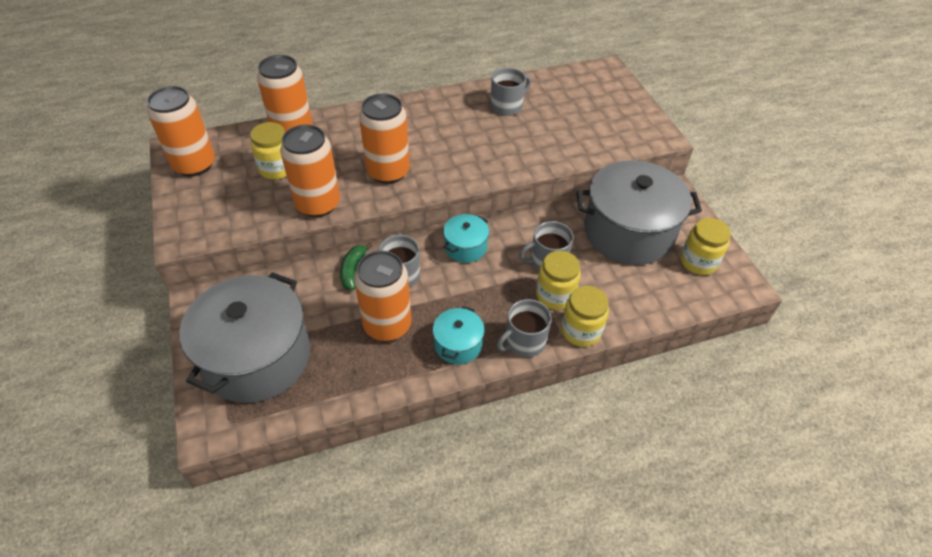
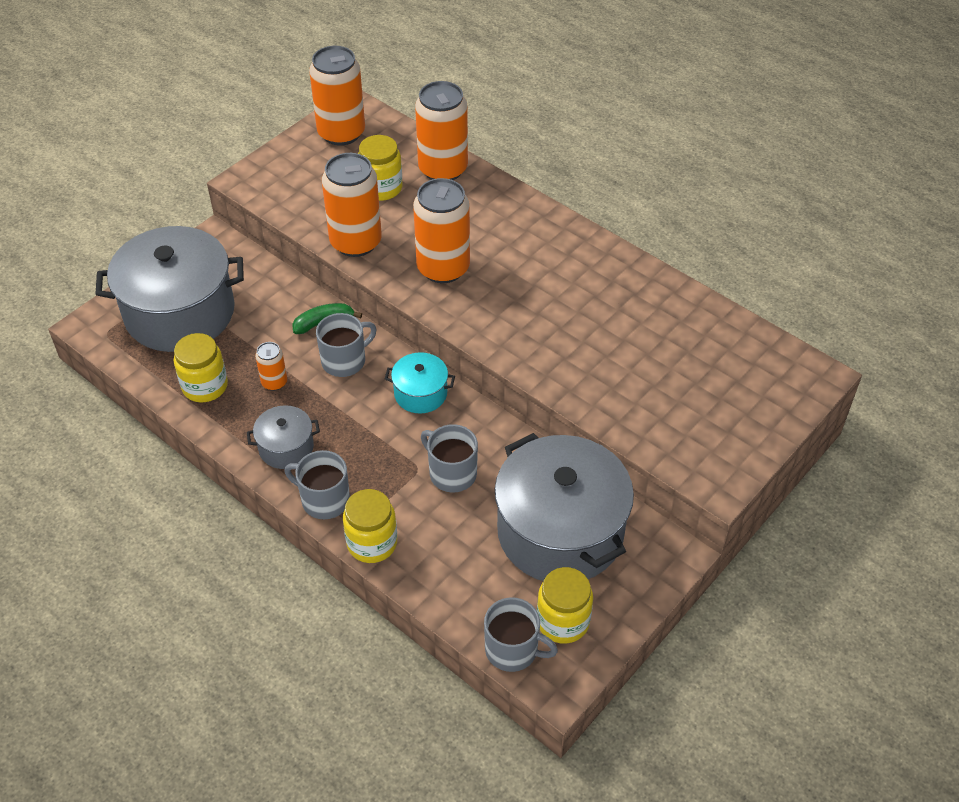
camera: 60 degrees right, 0 degrees up
(387, 325) = (274, 382): orange can -> orange can, size x0.48
(458, 344) = (286, 447): turquoise pot -> grey pot
(507, 106) = (642, 312): grey mug -> grey mug (513, 650)
(555, 295) = (407, 500): yellow jar -> yellow jar (205, 386)

